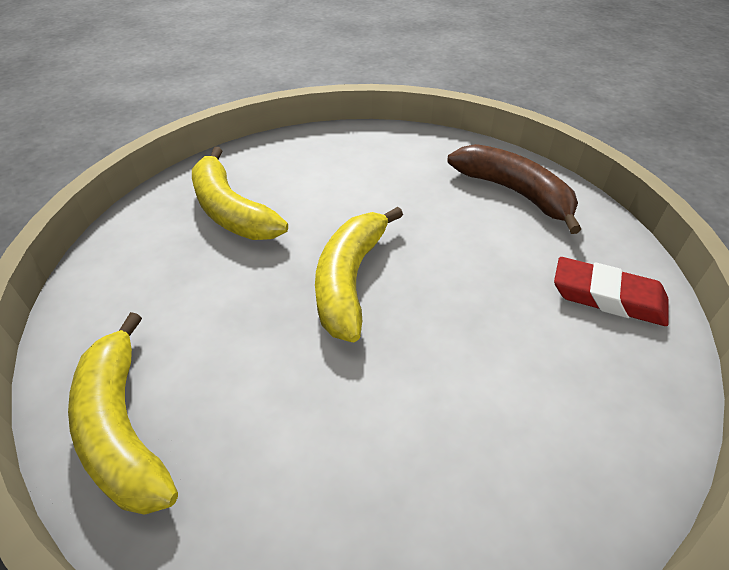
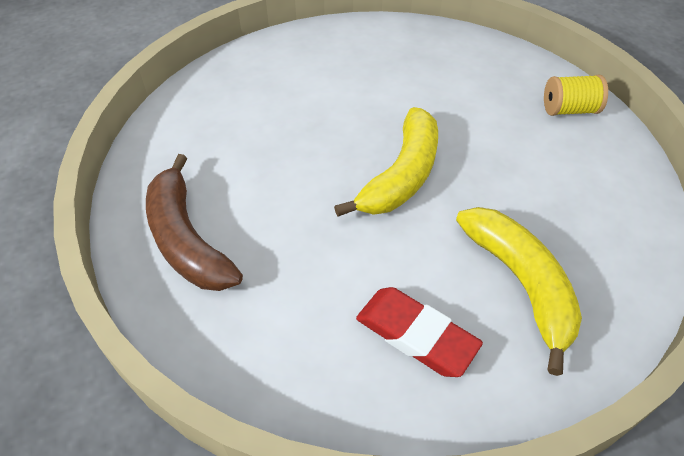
camera: 165 degrees left, 5 degrees up
(123, 428) = (569, 110): yellow banana -> yellow spool
(607, 297) = (200, 122): red eraser -> red eraser (416, 335)

